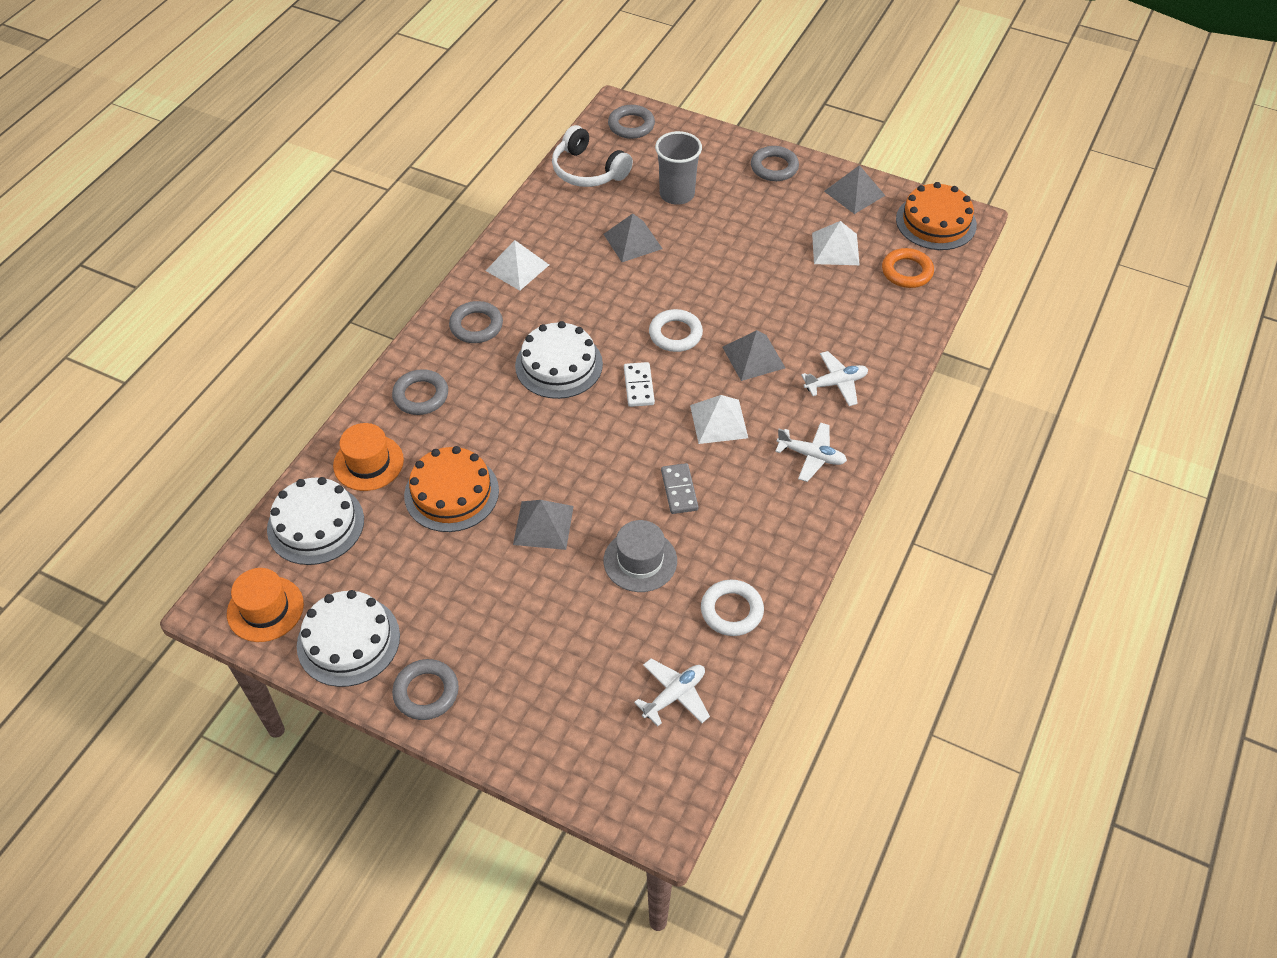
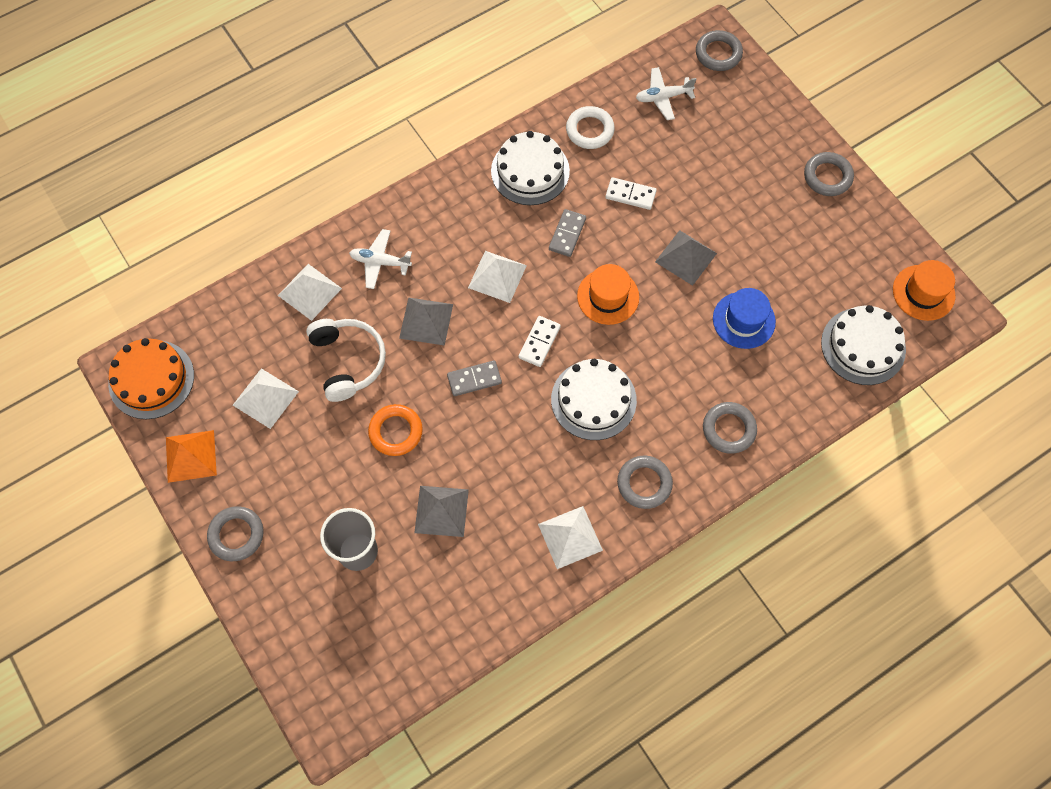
camera: 150 degrees left, 15 degrees up
(348, 640) = (869, 238): white cake -> white cake (530, 171)
(368, 463) = (800, 382): orange hat -> orange hat (608, 296)
(451, 493) = (744, 320): orange cake -> blue hat
(588, 170) = (423, 639): white headphones -> white headphones (348, 361)
(631, 125) = (333, 688): grey ring -> grey ring (718, 53)
(640, 561) = (630, 195): grey hat -> white domino
(675, 334) = (474, 379): white ring -> grey domino
(811, 456) = (449, 211): white plane -> none
(854, 193) = (191, 456): grey pyramid -> orange pyramid
(875, 333) = (310, 291): none -> white pyramid
(907, 272) = (227, 339): orange ring -> orange ring (396, 432)

